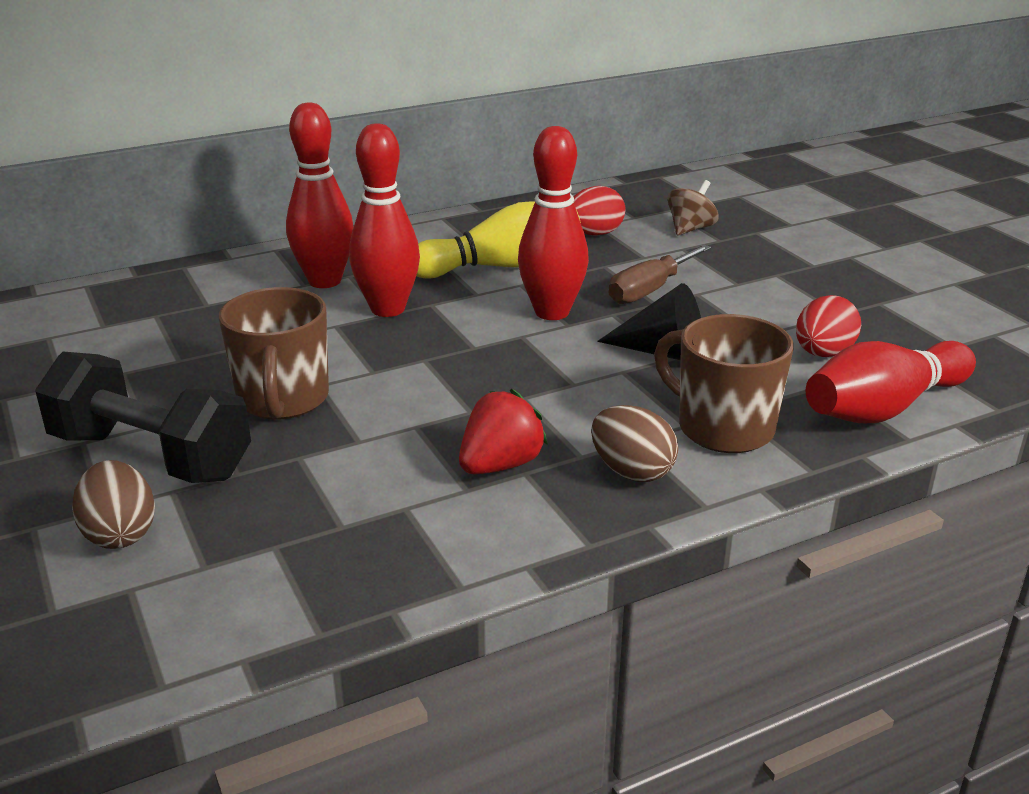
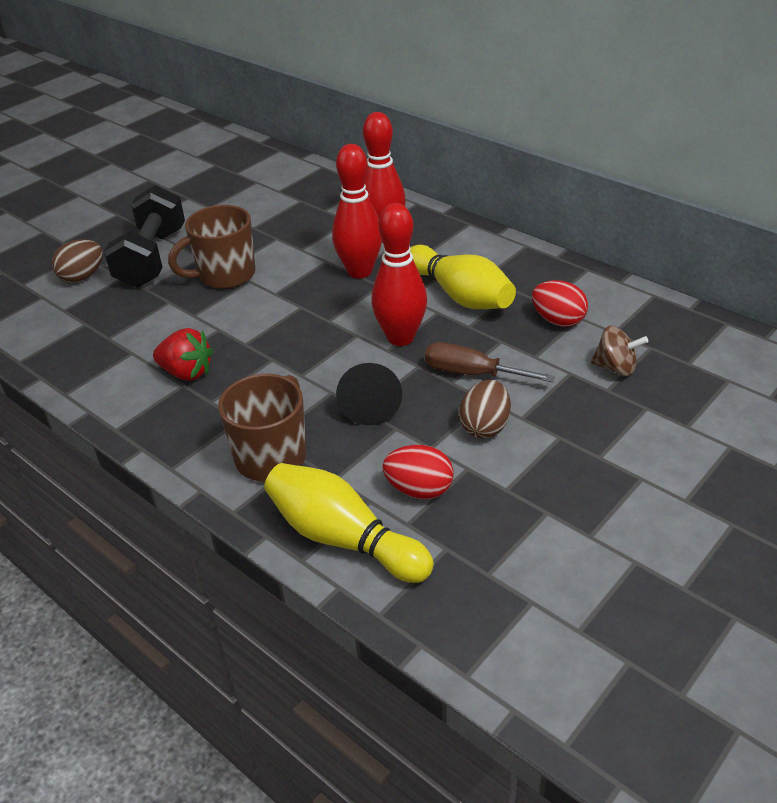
camera: 70 degrees right, 10 degrees up
(632, 471) = (199, 427): brown egg -> brown egg (485, 426)
(883, 408) = (343, 538): red bowling pin -> yellow bowling pin

